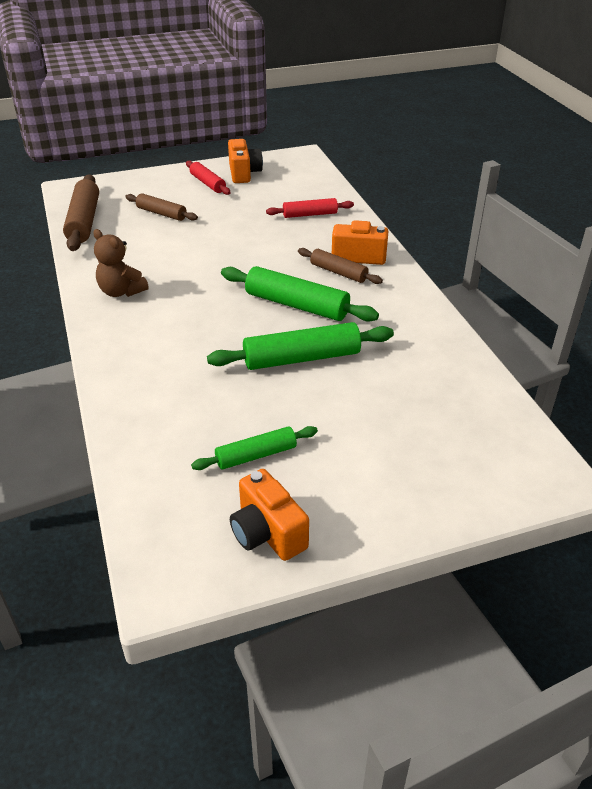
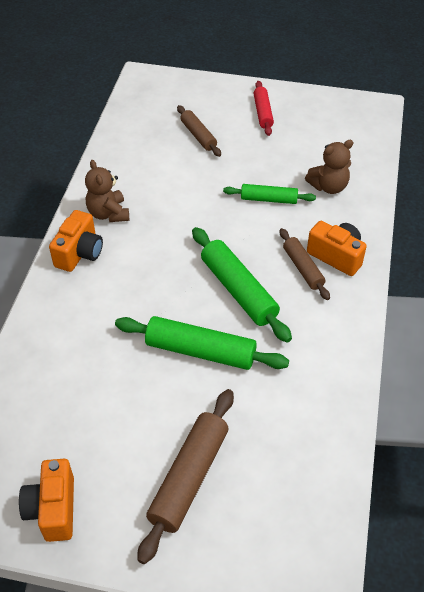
camera: 30 degrees right, 10 degrees up
(84, 221) = (130, 121): brown rolling pin -> brown rolling pin (189, 478)
(244, 173) = (304, 111): orange camera -> orange camera (79, 253)
(256, 455) = (96, 432): green rolling pin -> green rolling pin (269, 199)
(310, 214) = (328, 186): red rolling pin -> brown teddy bear

